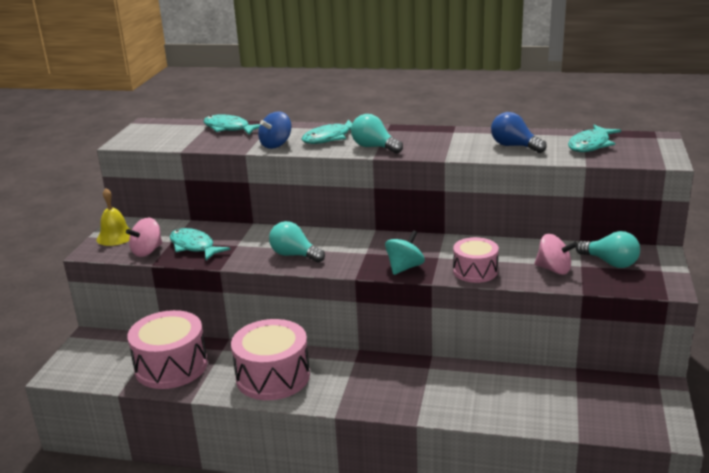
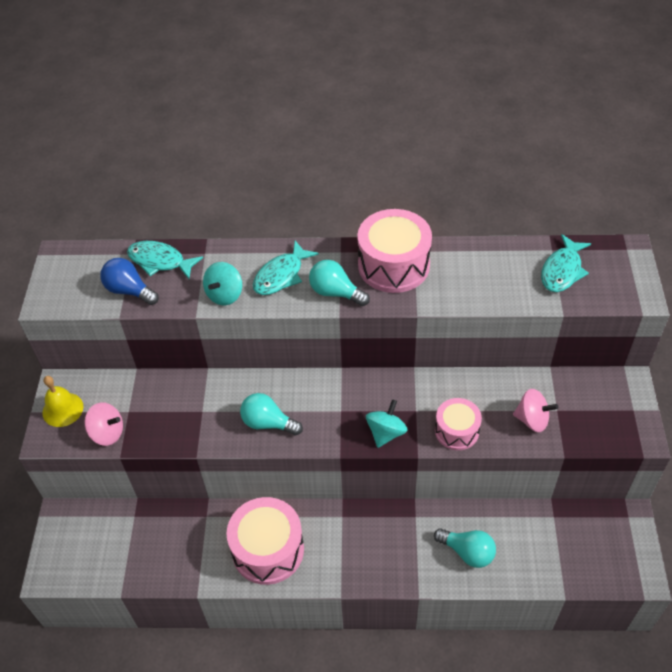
camera: 10 degrees left, 25 degrees up
(147, 251) = (107, 433): pink spinning top -> pink spinning top turned 105 degrees counterclockwise
(171, 366) = (161, 548): pink drum -> pink drum (393, 265)
(194, 246) = (156, 419): turquoise fish -> none
(276, 144) = (225, 294): blue spinning top -> turquoise spinning top
(514, 146) = (484, 279): blue light bulb -> blue light bulb (129, 290)
(610, 263) = (584, 402): turquoise light bulb -> turquoise light bulb (467, 552)

